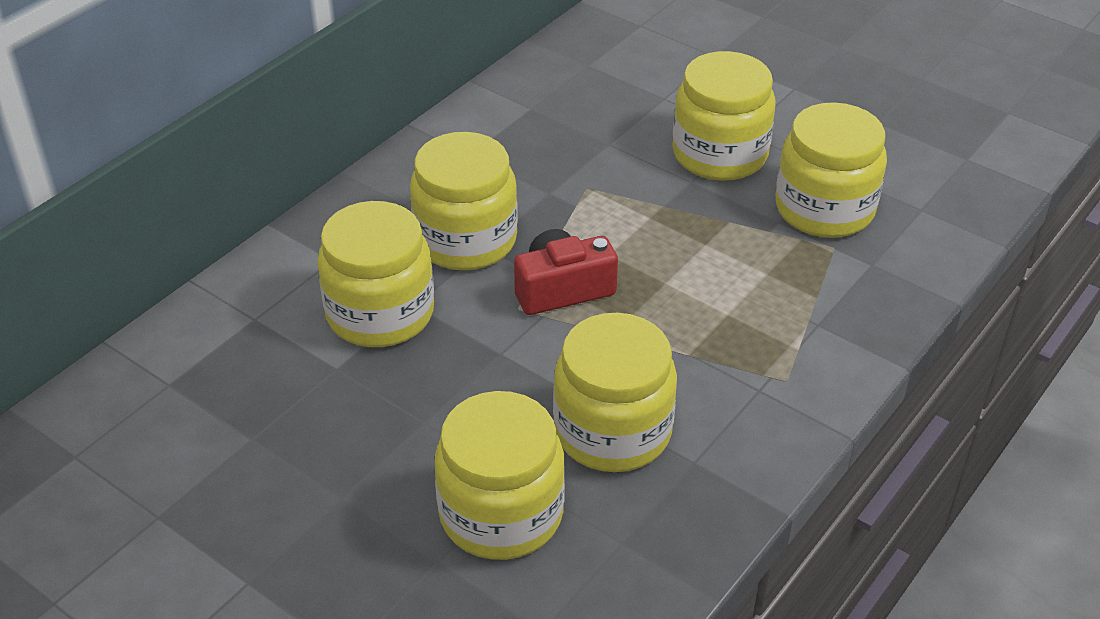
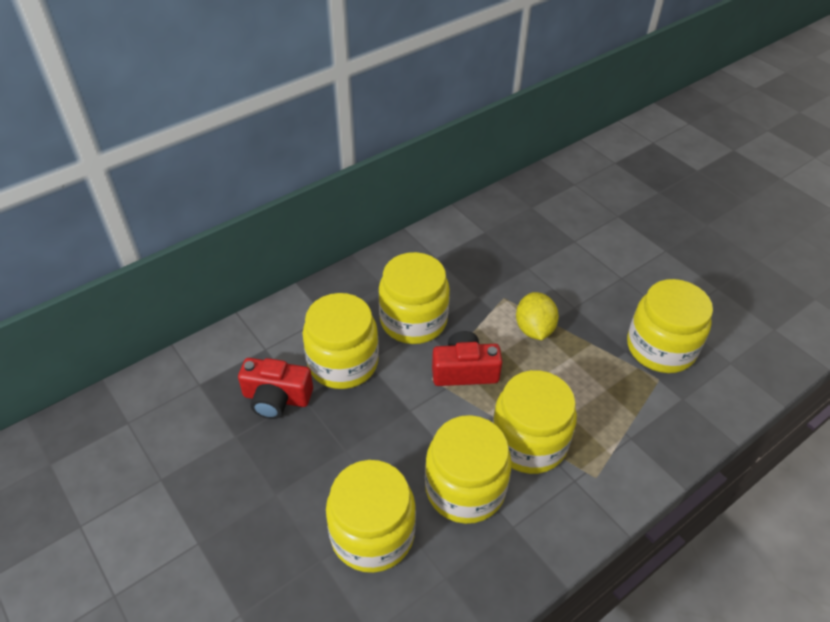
camera: 15 degrees right, 5 degrees up
(296, 378) = (276, 398): none -> red camera
(643, 219) = (534, 329): none -> yellow lemon
(719, 154) = (599, 291): yellow jar -> yellow jar (528, 442)

